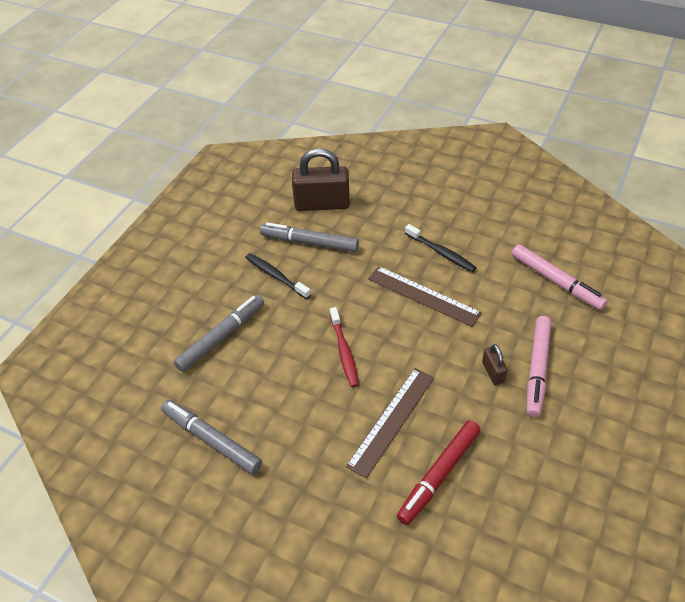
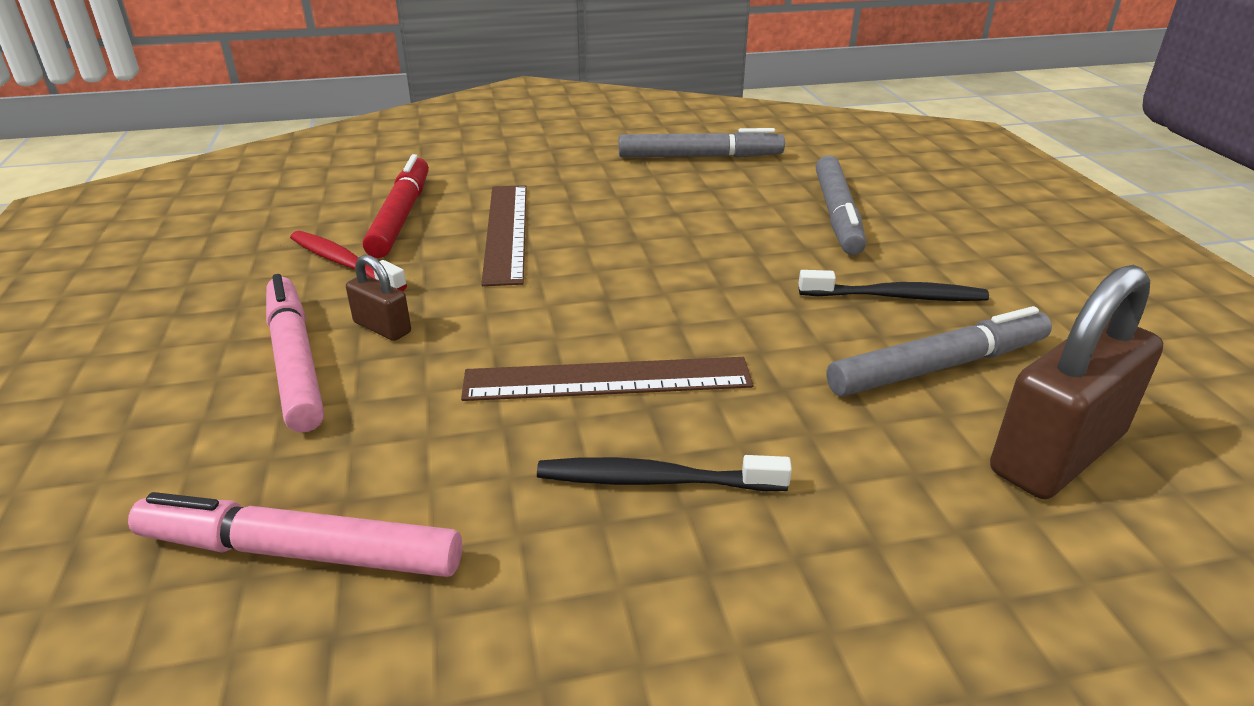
camera: 140 degrees right, 15 degrees down
(344, 351) = (653, 262): red toothbrush -> red toothbrush (344, 263)

